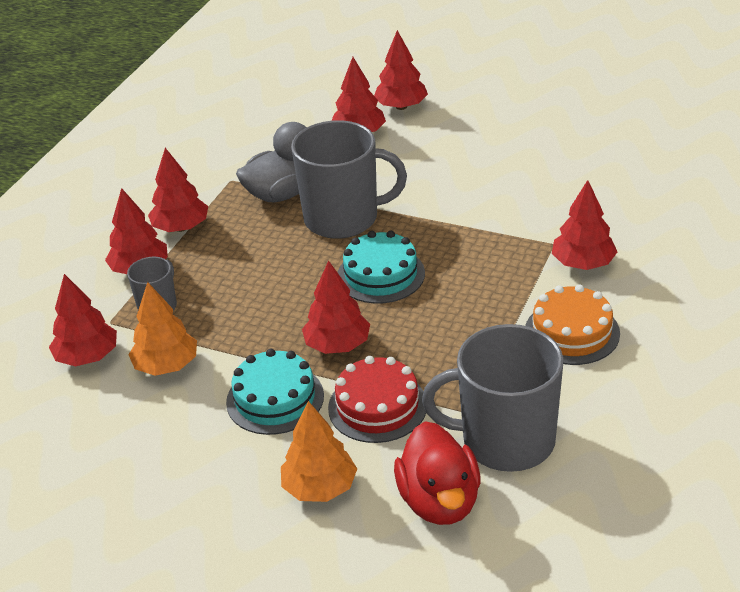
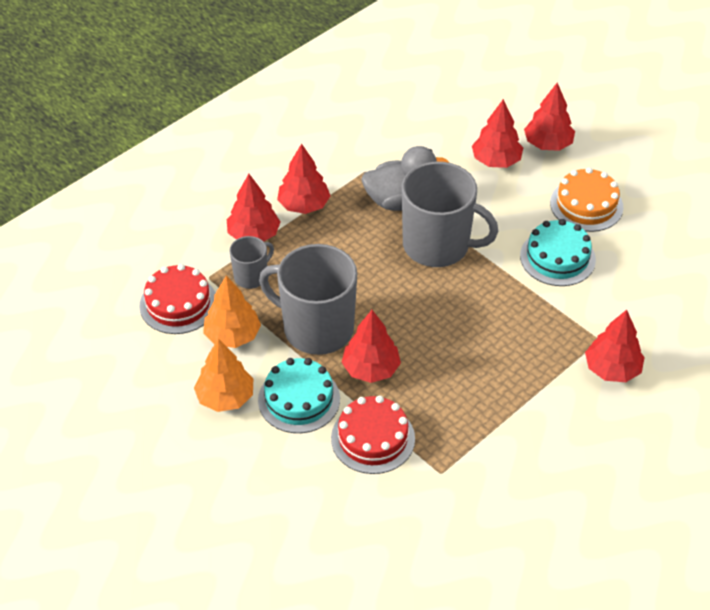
camera: 20 degrees right, 10 degrees up
(87, 357) = (178, 304): red tree -> red cake
(320, 488) = (294, 492): orange tree -> orange tree (225, 397)
(381, 275) = (439, 314): turquoise cake -> turquoise cake (557, 257)
(439, 501) = (376, 541): red duck -> none
(506, 440) = (455, 510): grey mug -> grey mug (316, 328)
(572, 332) = (564, 432): orange cake -> orange cake (586, 205)

